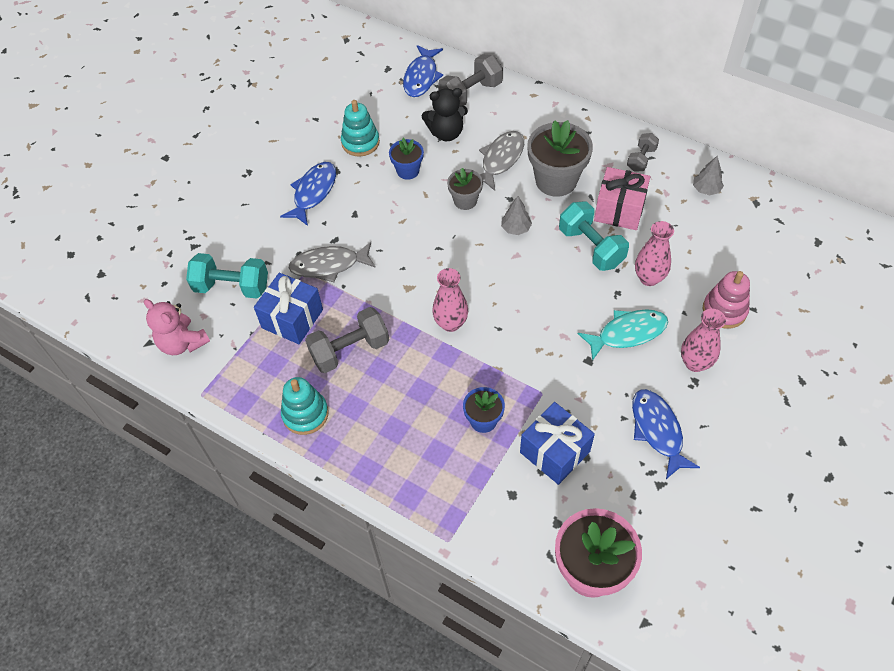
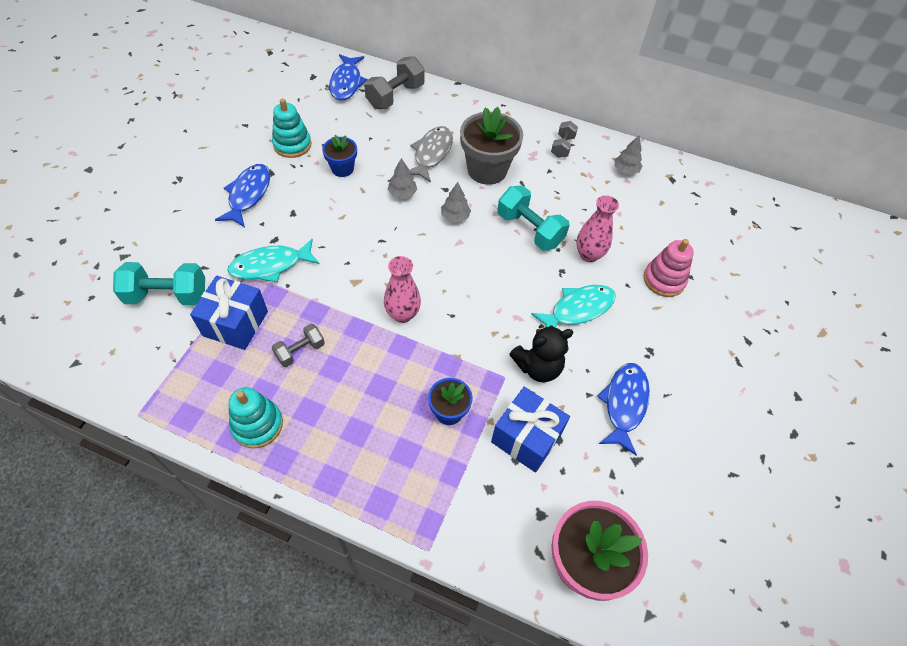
camera: 15 degrees left, 0 degrees up
(182, 343) = (114, 360): pink teddy bear -> none
(329, 265) = (271, 265): grey fish -> turquoise fish
(350, 350) = (300, 351): grey dumbbell -> grey dumbbell, size x0.59
(446, 133) = (376, 132): black teddy bear -> black teddy bear (538, 367)
(465, 201) = (402, 193): grey flower pot -> grey tree
(619, 210) = (550, 193): pink gift -> none
(657, 431) = (624, 404): blue fish -> blue fish turned 45 degrees clockwise
(695, 363) = (647, 333): pink vase -> none

